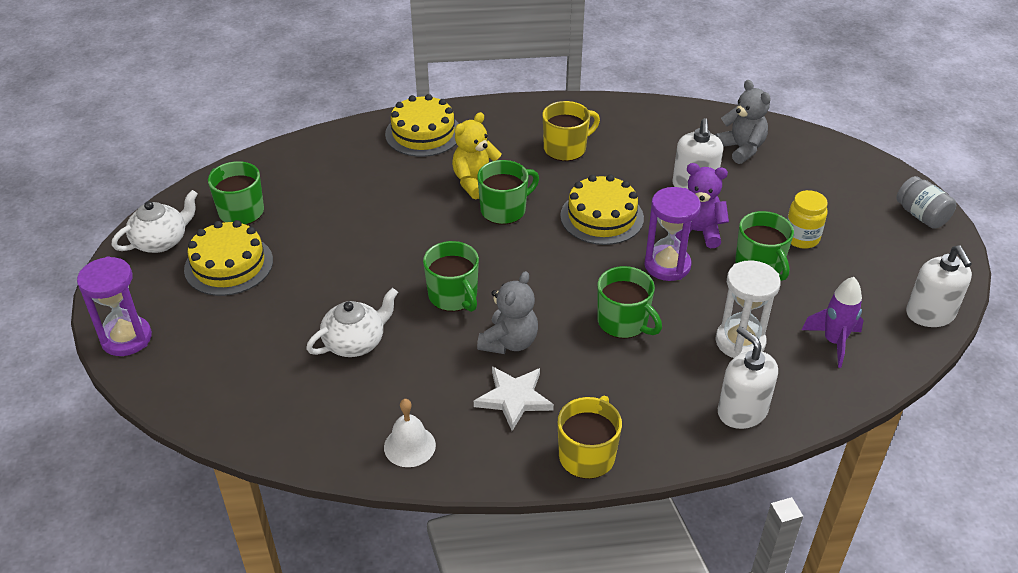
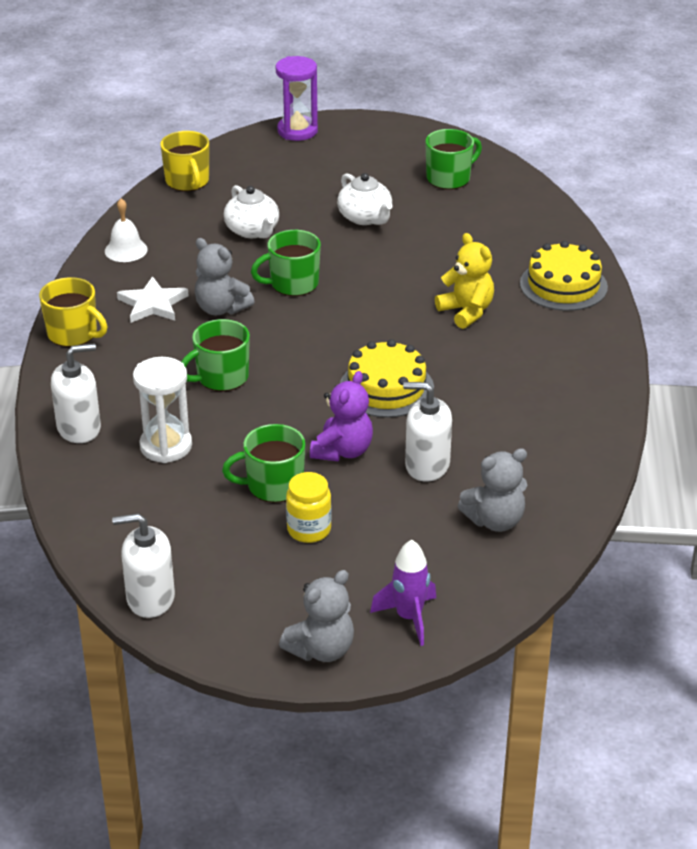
camera: 100 degrees right, 5 degrees down
(161, 241) = (416, 142): white teapot -> white teapot (365, 218)
(229, 265) = (374, 173): yellow cake -> none
(504, 210) = (414, 325): green mug -> none
(566, 148) = (518, 380): yellow mug -> yellow mug (187, 181)
(667, 265) = (294, 419): purple hourglass -> none
(833, 342) = (139, 511): purple rocket -> purple rocket (409, 617)
(921, 215) = (321, 649): grey jar -> grey teddy bear

